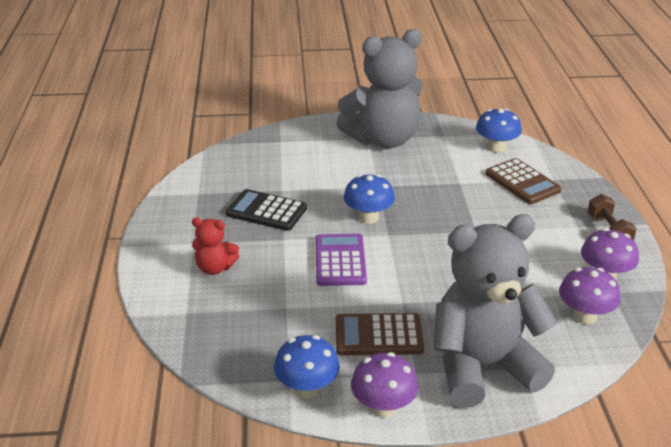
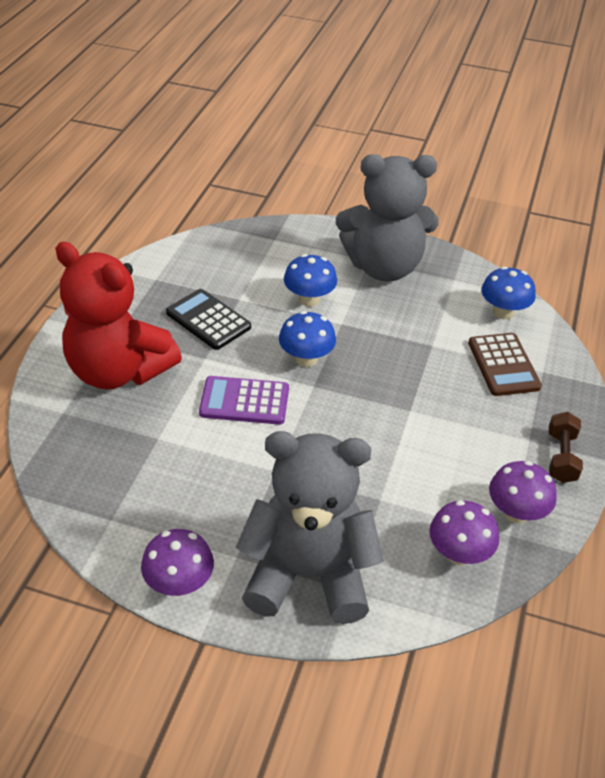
camera: 20 degrees right, 10 degrees up
(215, 268) = (119, 371): red teddy bear -> red teddy bear, size x2.27
(307, 388) = (121, 535): blue mushroom -> blue mushroom (309, 299)
(340, 261) = (244, 401): purple calculator -> purple calculator turned 105 degrees counterclockwise
(378, 335) = (227, 501): brown calculator -> none

